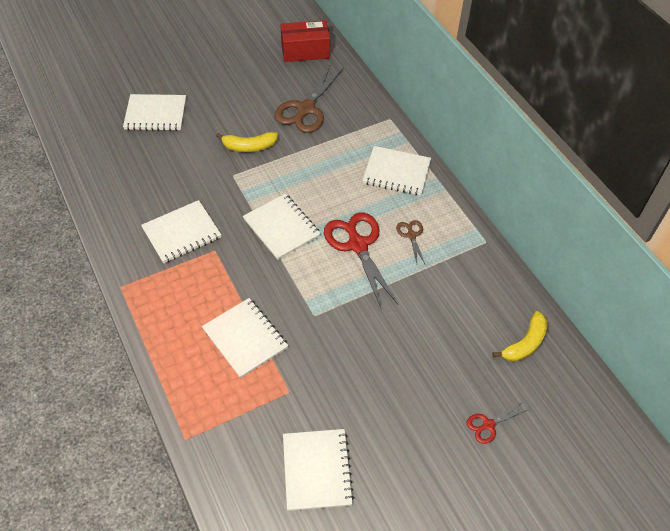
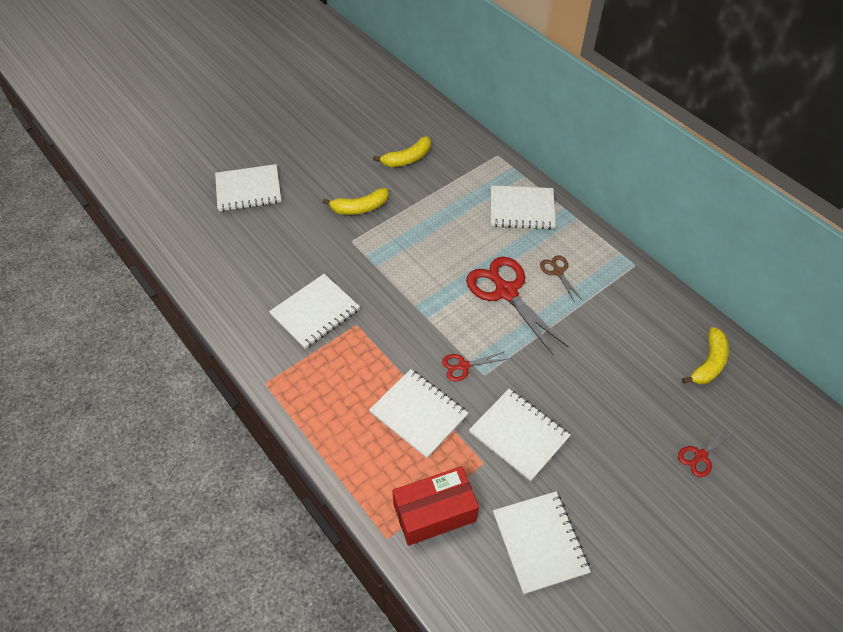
camera: 10 degrees left, 0 degrees up
(282, 227) = (421, 287): white notebook -> white notebook (519, 435)
(298, 304) = (463, 366): none -> red scissors
(305, 51) = (388, 99): red box -> red box (434, 513)
(306, 109) = (407, 159): brown scissors -> yellow banana

